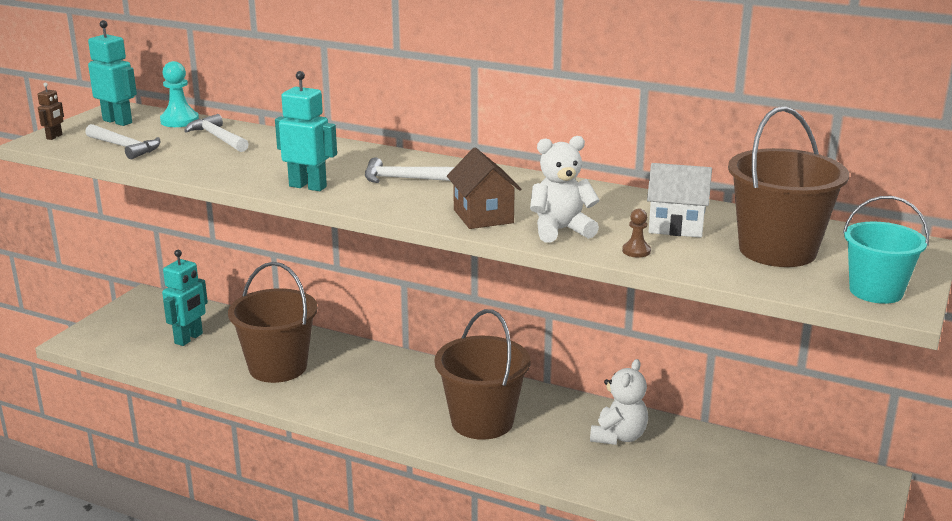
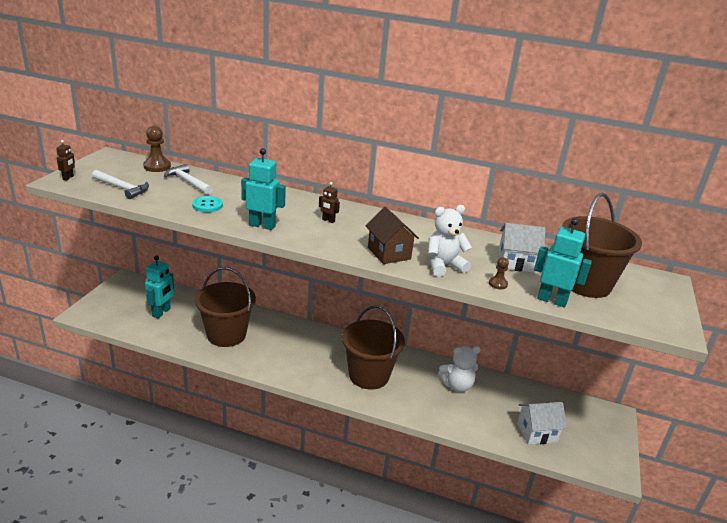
camera: 10 degrees left, 5 degrees up
(118, 121) = (112, 166): turquoise robot -> turquoise robot (552, 300)
(179, 121) = (157, 166): turquoise pawn -> brown pawn
(237, 164) = (207, 205): none -> turquoise button
(406, 179) = (328, 220): white hammer -> brown robot
(618, 436) = (457, 385): white teddy bear -> white teddy bear turned 60 degrees clockwise
(733, 501) = (537, 432): none -> white house
(876, 291) = (657, 318): turquoise bucket -> none

